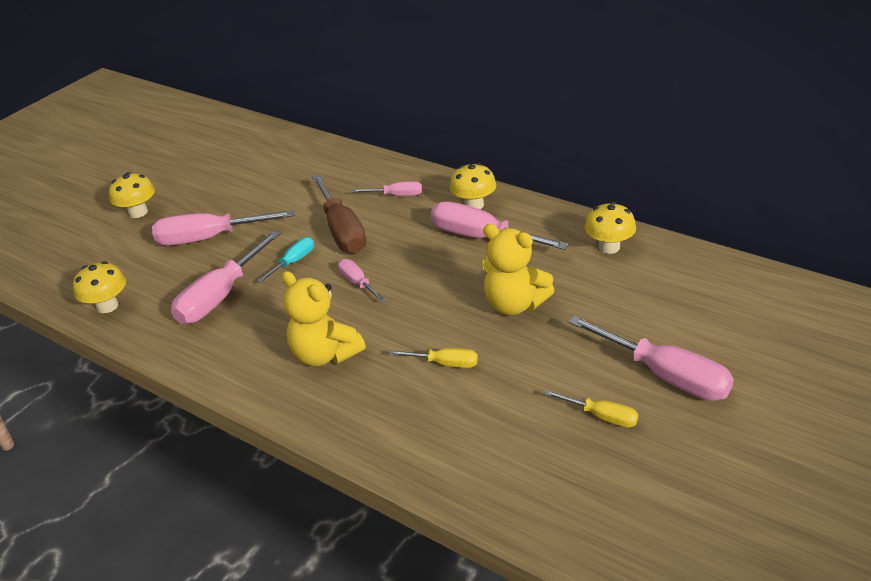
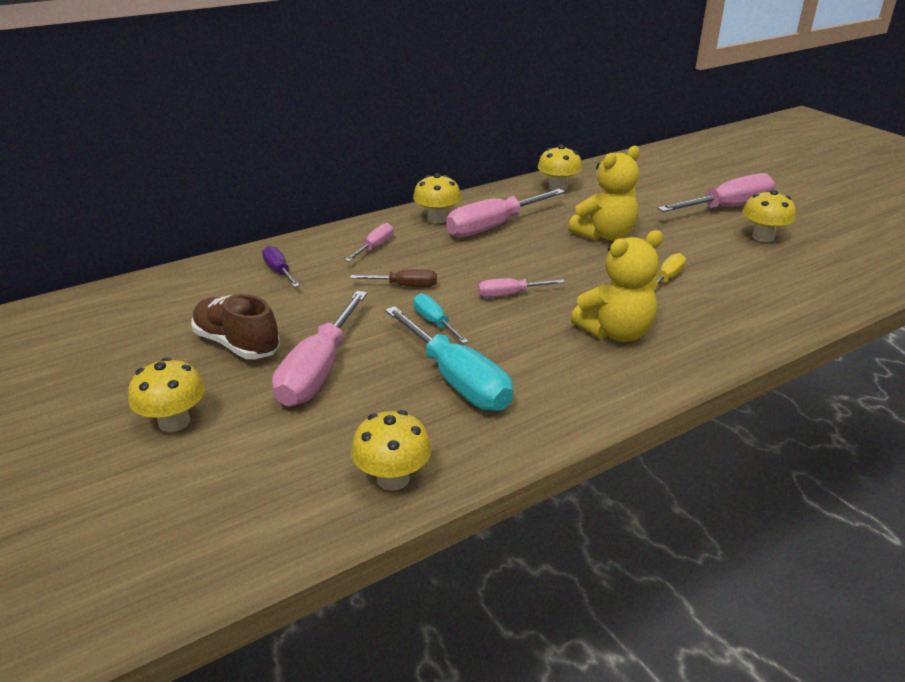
camera: 70 degrees left, 5 degrees down
(221, 296) = (456, 380): pink screwdriver -> turquoise screwdriver
(226, 197) = (237, 344): none -> brown shoe
(330, 173) = (279, 271): none -> purple screwdriver
(342, 230) = (404, 286): brown screwdriver -> brown screwdriver, size x0.52
(601, 416) = (763, 237): yellow screwdriver -> yellow mushroom

